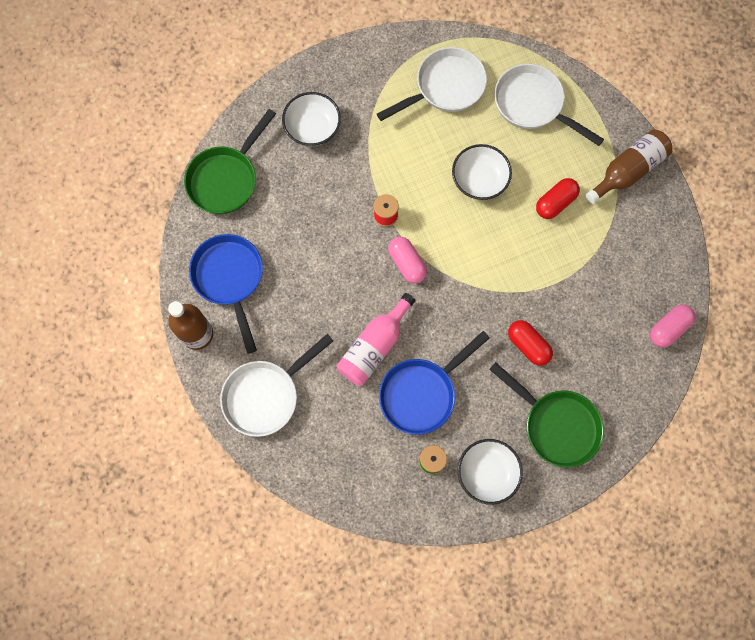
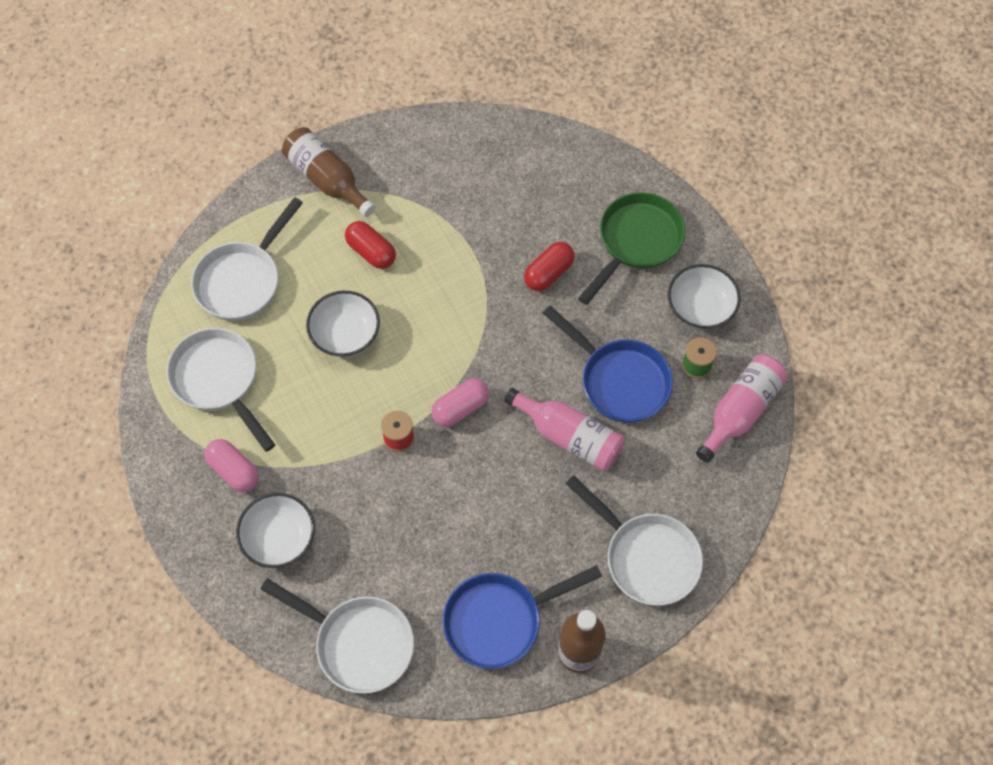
camera: 95 degrees left, 10 degrees down
(226, 179) = (358, 643): green pan -> white pan
(385, 492) = (740, 411): none -> pink bottle
(668, 329) = (514, 138): pink capsule -> pink capsule (234, 470)

